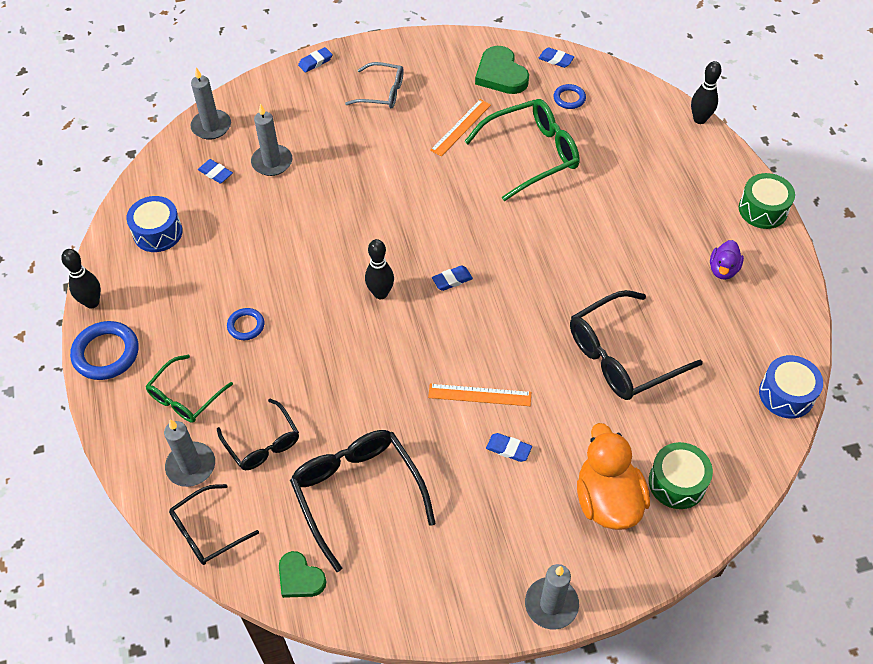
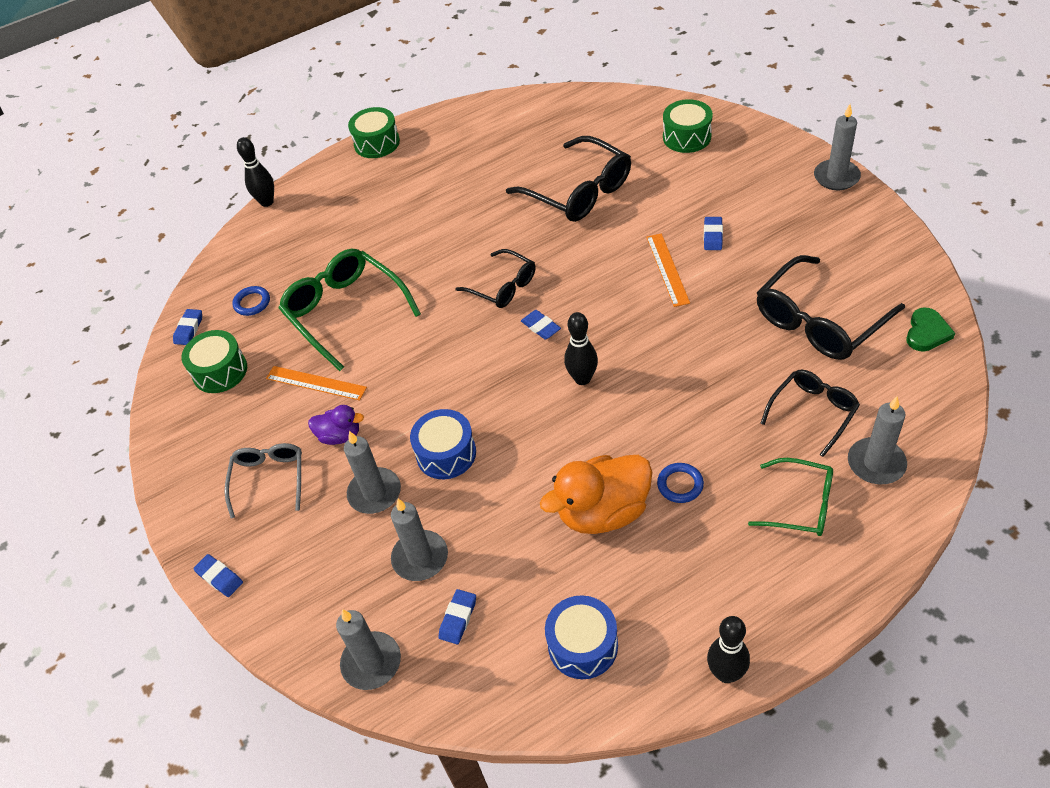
camera: 100 degrees left, 5 degrees down
(106, 353) = (790, 617): blue ring -> none
(207, 531) = (934, 419): black glasses -> black glasses (503, 286)
(339, 146) = (374, 493): none -> grey candle
(501, 74) = (220, 371): green heart -> green drum
(607, 500) = (725, 169): orange duck -> orange duck (603, 512)
(723, 269) = (456, 153): purple duck -> purple duck (340, 435)
(786, 394) = (572, 99): blue drum -> blue drum (446, 454)

